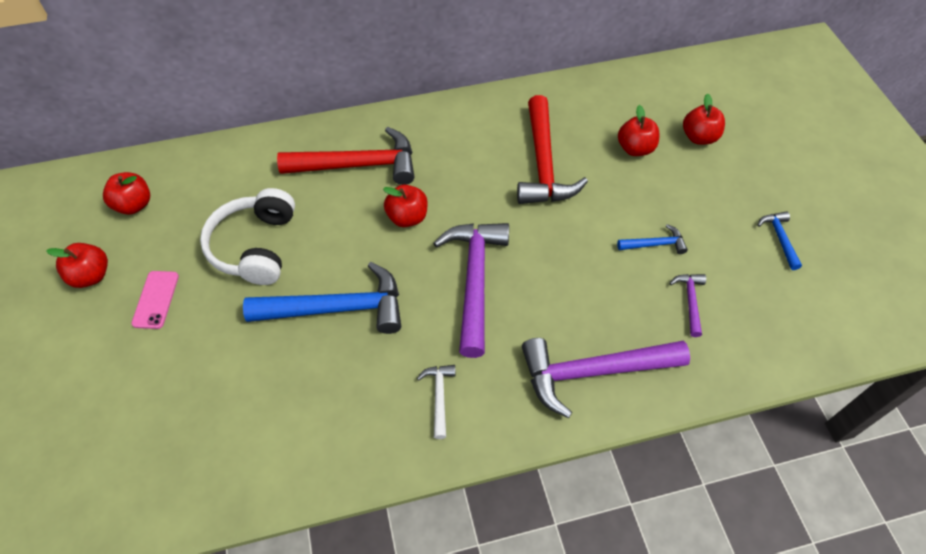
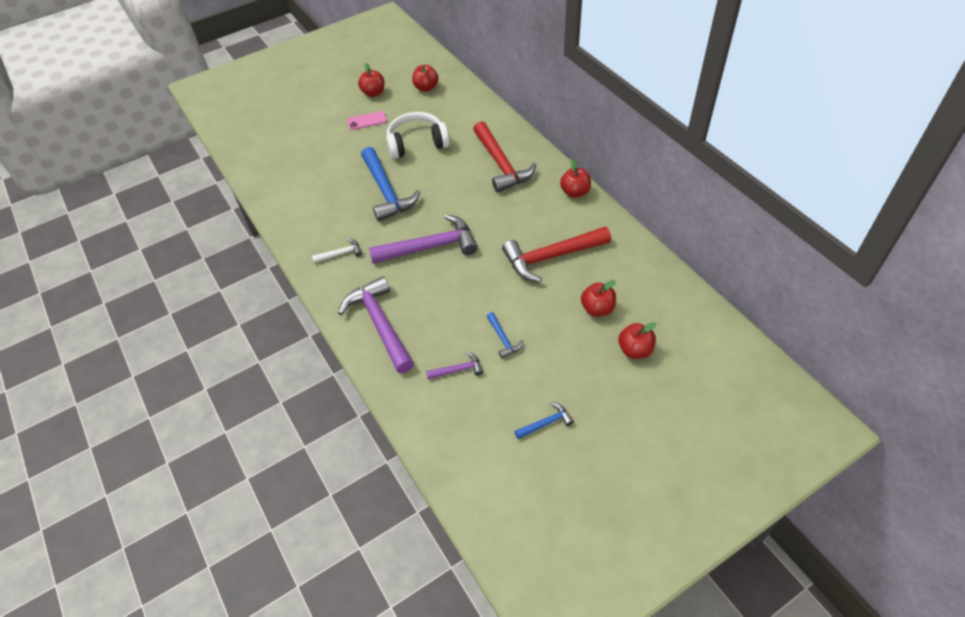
camera: 75 degrees right, 5 degrees down
(407, 217) = (468, 200): red apple -> red apple (575, 192)

